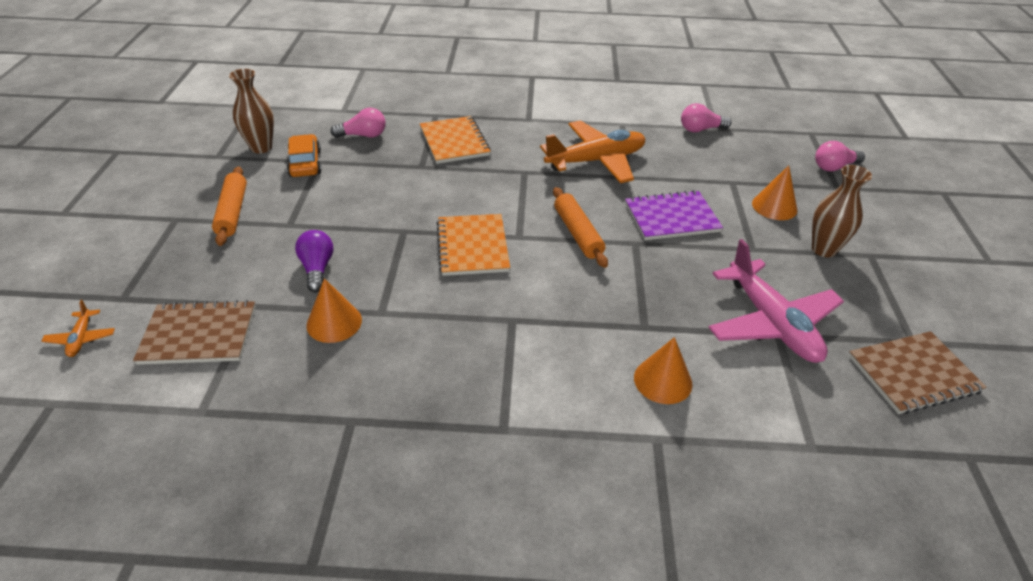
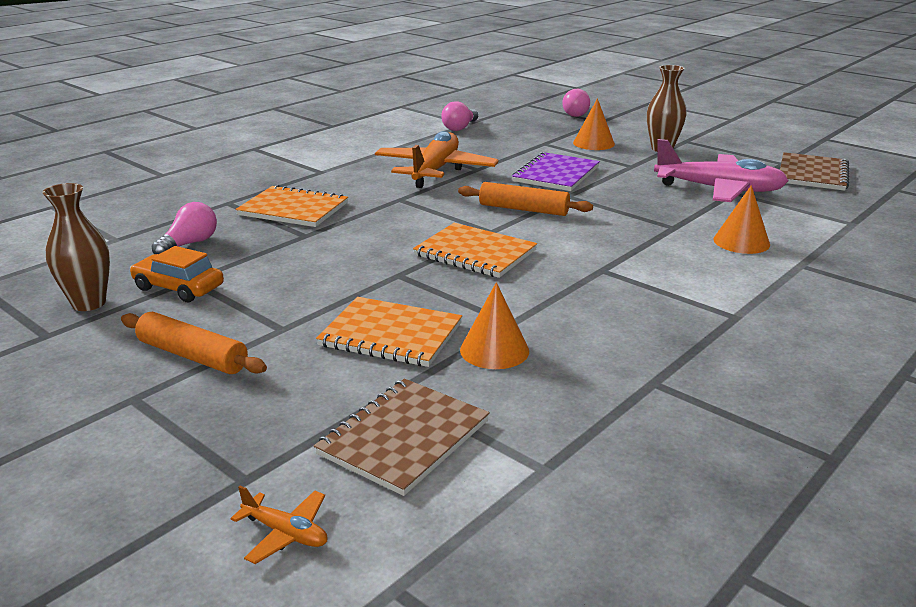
camera: 50 degrees left, 15 degrees down
(317, 269) = (391, 335): purple light bulb -> orange notebook

